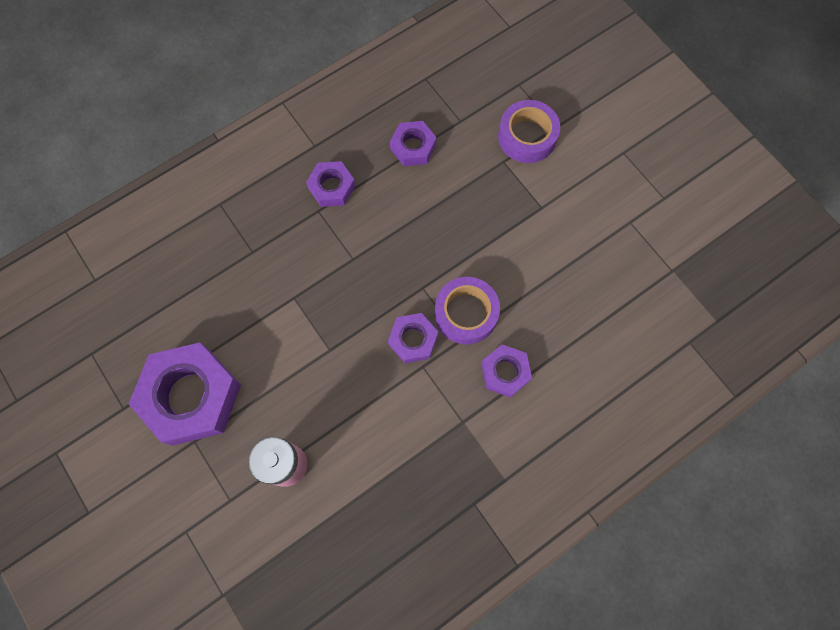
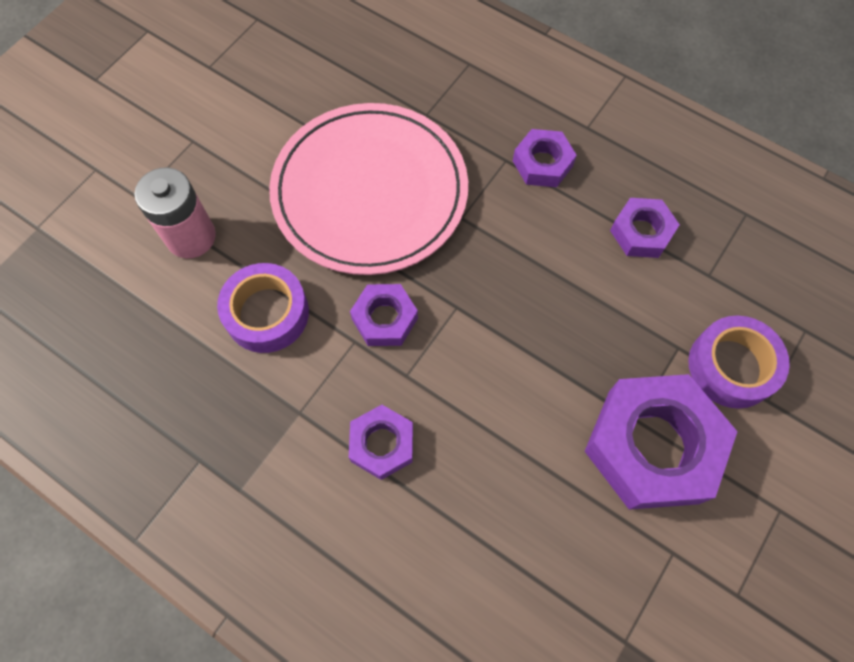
camera: 70 degrees right, 5 degrees down
(191, 396) = (240, 120): purple nut -> purple nut (652, 446)
(304, 316) = (370, 192): none -> pink plate
(466, 313) = (443, 369): purple tape -> purple tape (267, 313)

